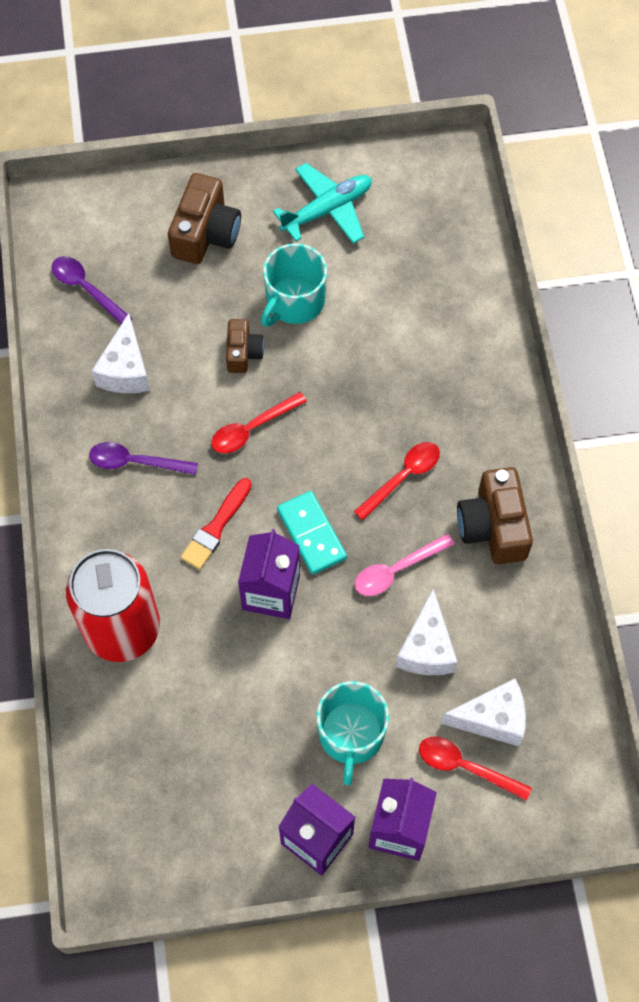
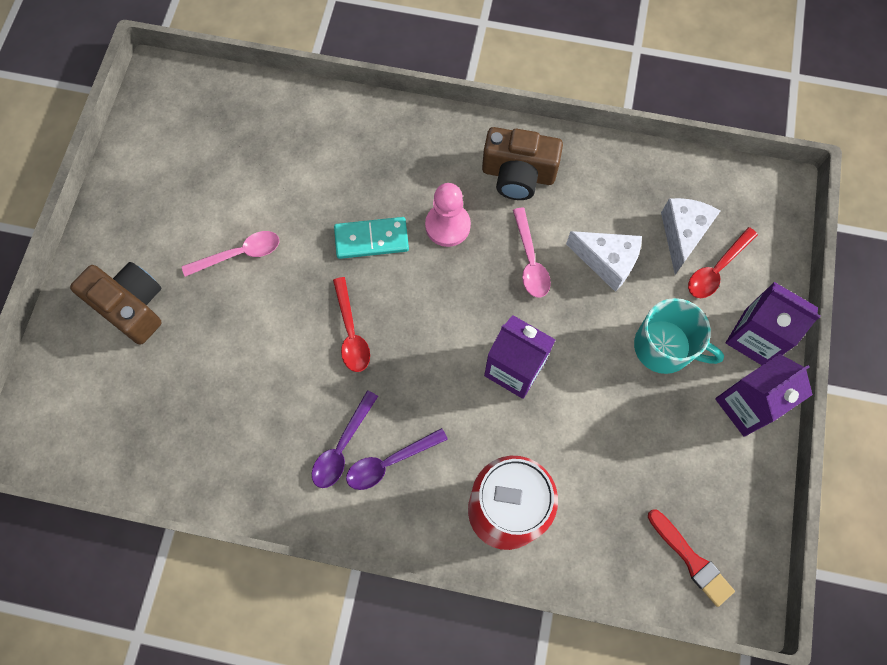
camera: 70 degrees left, 5 degrees up
(86, 288) = (136, 436): purple spoon -> purple spoon (389, 462)
(125, 370) = (242, 426): white cheese -> none
(216, 527) = (436, 395): red brush -> red brush (691, 560)
(243, 353) = (272, 315): brown camera -> none
(294, 301) = (240, 254): turquoise mug -> pink spoon
(311, 534) = (472, 317): turquoise domino -> turquoise domino (371, 239)
(327, 210) = (160, 195): turquoise plane -> none
(403, 477) = (447, 226): red spoon -> pink pawn

